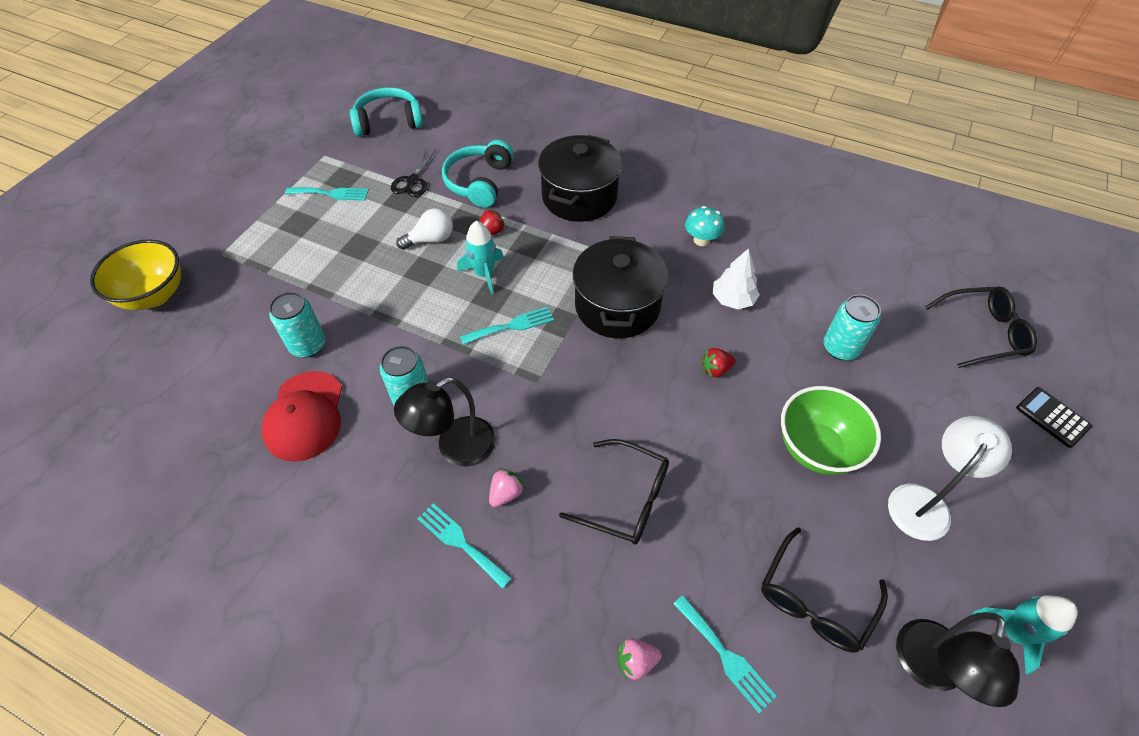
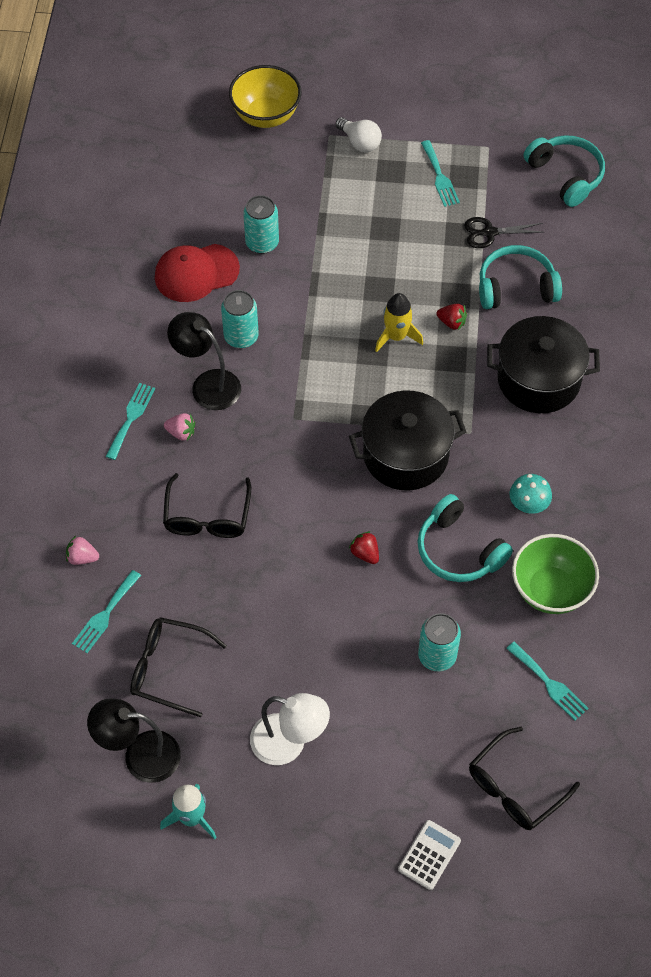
camera: 70 degrees right, 5 degrees up
(431, 240) = (419, 279): white light bulb -> white light bulb (360, 142)
(484, 274) = (396, 336): turquoise rocket -> yellow rocket
(511, 326) = (345, 379): turquoise fork -> turquoise fork (548, 683)
(636, 661) = (82, 557): pink strawberry -> pink strawberry turned 45 degrees counterclockwise
(733, 299) = (458, 550): white tree -> turquoise headphones
(816, 448) = (311, 650): green bowl -> green bowl (550, 590)
(982, 333) = (515, 787): black glasses -> black glasses turned 75 degrees clockwise
(1052, 417) = (429, 855): black calculator -> white calculator

